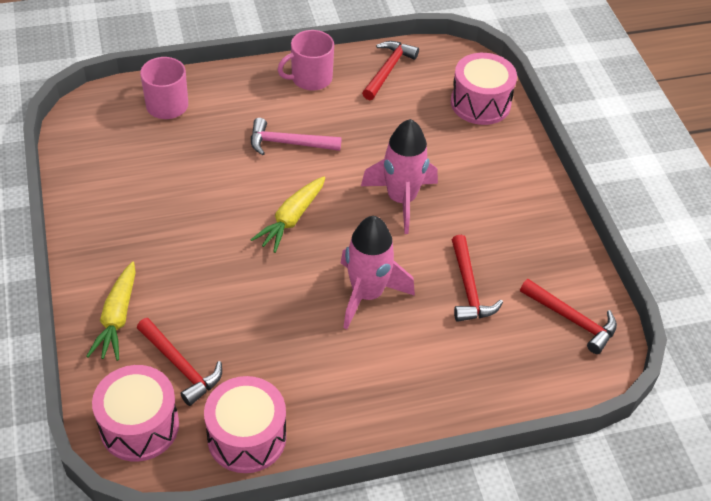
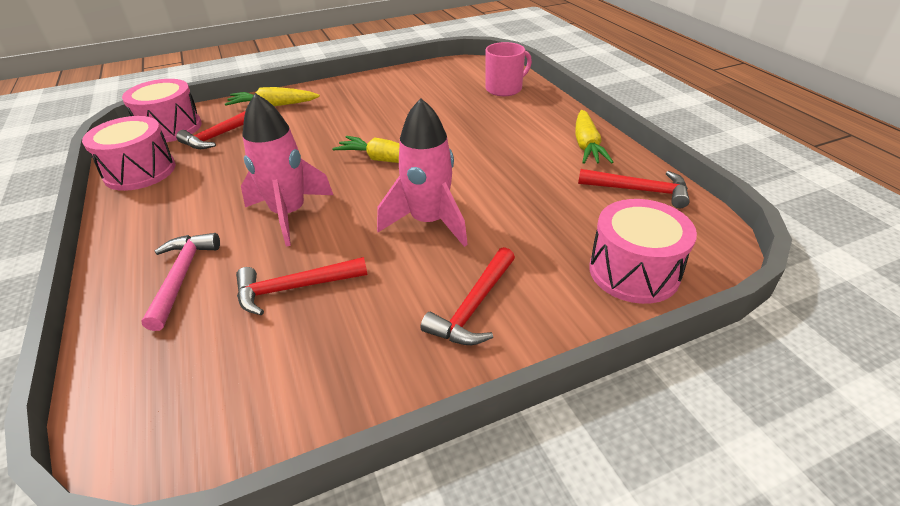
camera: 85 degrees right, 10 degrees down
(289, 143) = (485, 146): pink hammer -> pink hammer (181, 277)
(310, 78) = (586, 145): pink mug -> yellow carrot
(572, 319) = (229, 402): red hammer -> red hammer (474, 306)

